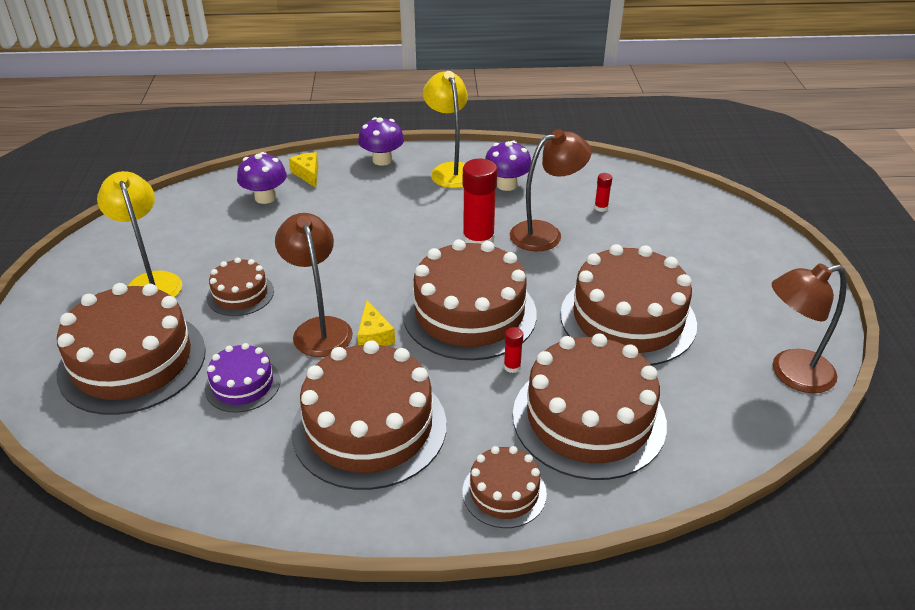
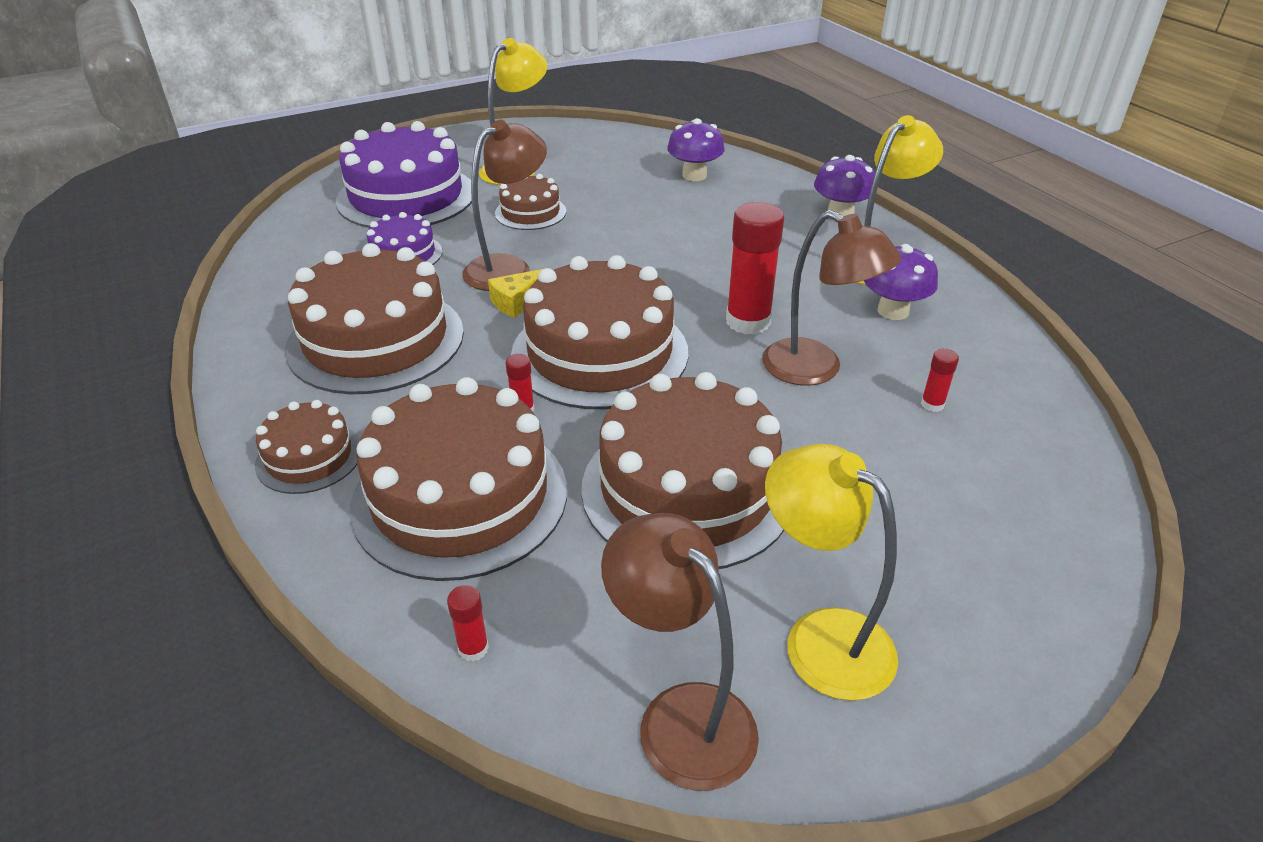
camera: 65 degrees right, 0 degrees up
(132, 361) = (406, 196): brown cake -> purple cake
(308, 174) = (760, 183): yellow cheese -> none
(723, 441) = (473, 648): none -> red glue stick
(755, 310) = (821, 638): none -> yellow lamp

